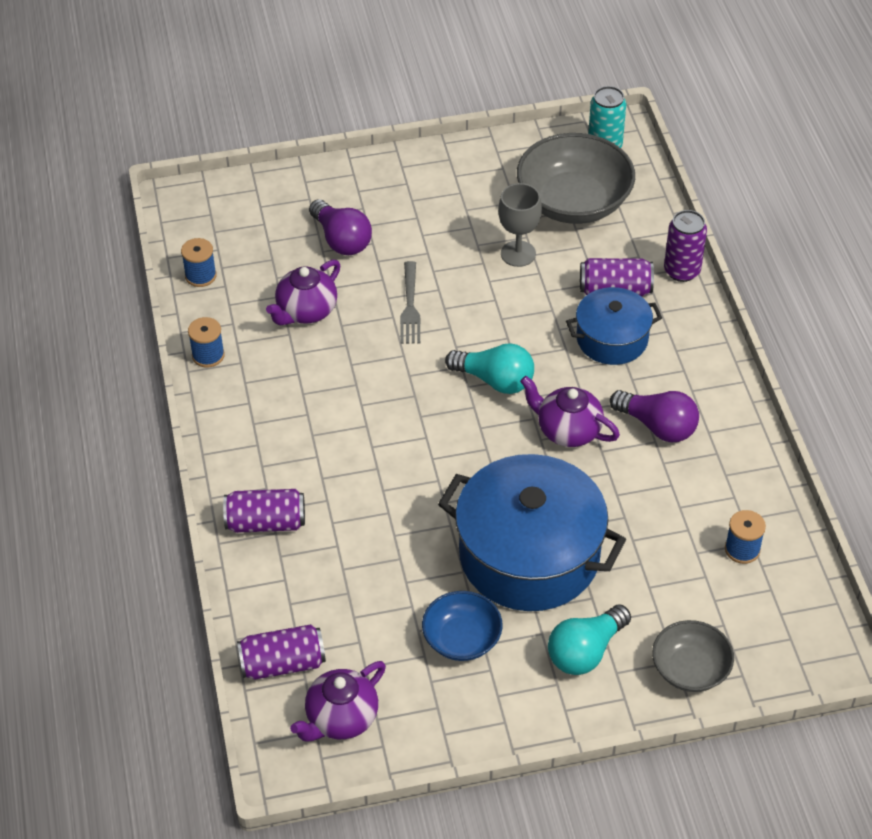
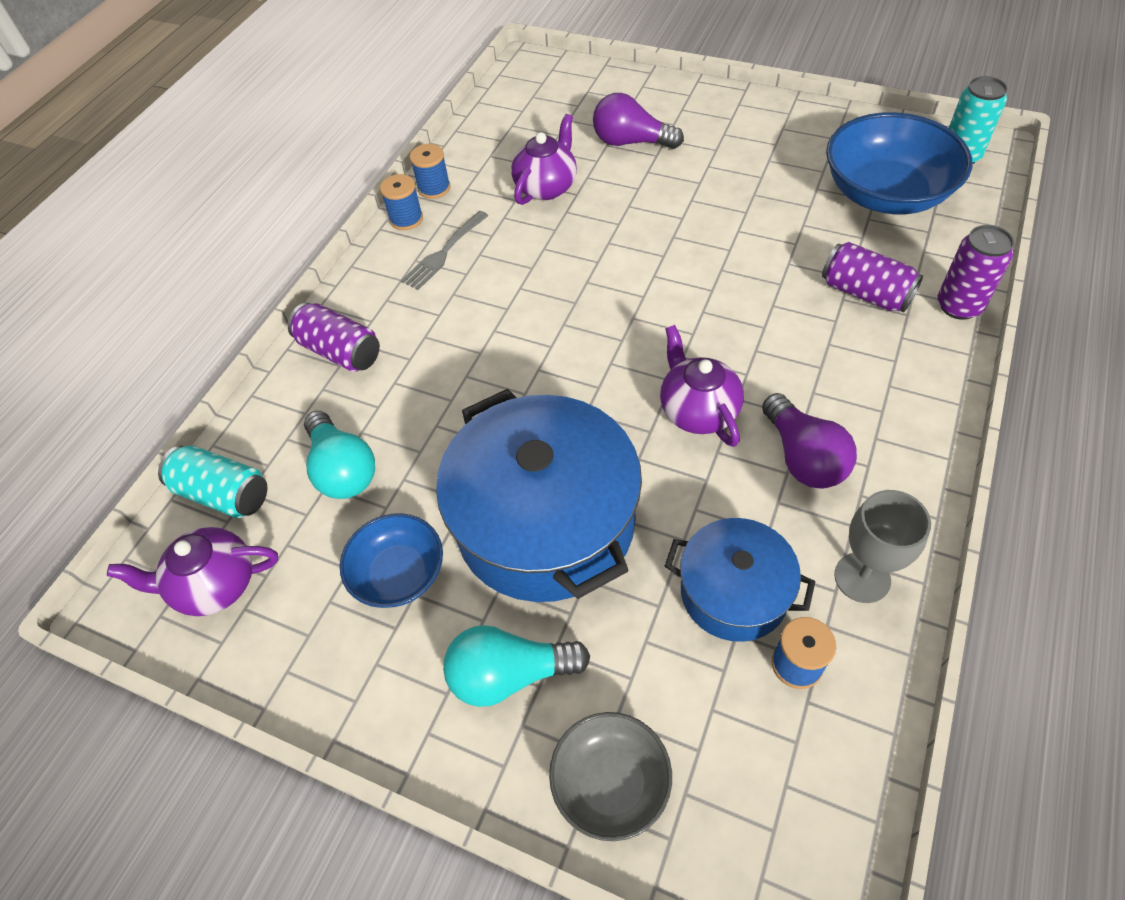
camera: 40 degrees right, 5 degrees up
(200, 276) = (489, 125): blue spool -> blue spool (406, 219)
(282, 663) = (224, 494): purple can -> turquoise can
(306, 311) = (546, 187): purple teapot -> purple teapot turned 135 degrees clockwise
(341, 240) = (631, 142): purple light bulb -> purple light bulb turned 105 degrees clockwise
(410, 307) = (641, 222): grey fork -> grey fork (444, 253)
(495, 380) = (664, 324): turquoise light bulb -> turquoise light bulb (343, 469)
(518, 254) = (788, 217): grey goblet -> grey goblet (862, 577)
(573, 202) = (885, 194): grey bowl -> blue bowl
(612, 339) = (823, 340): blue pot -> blue pot (733, 592)

